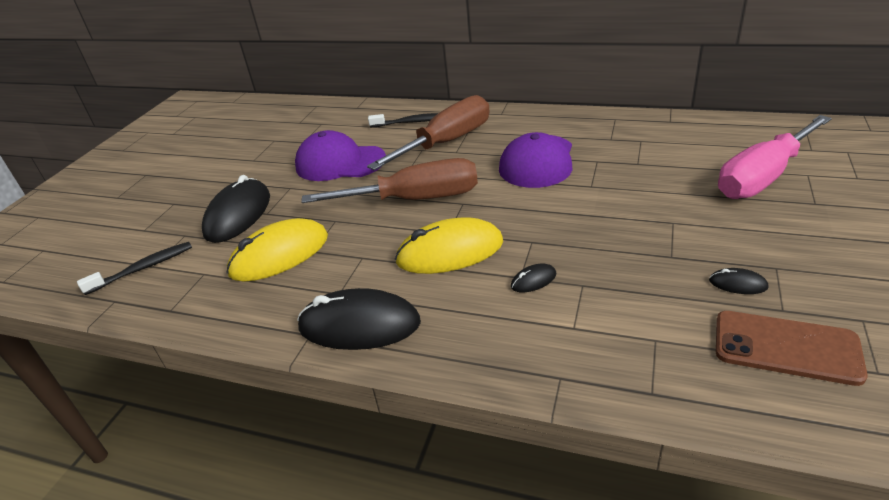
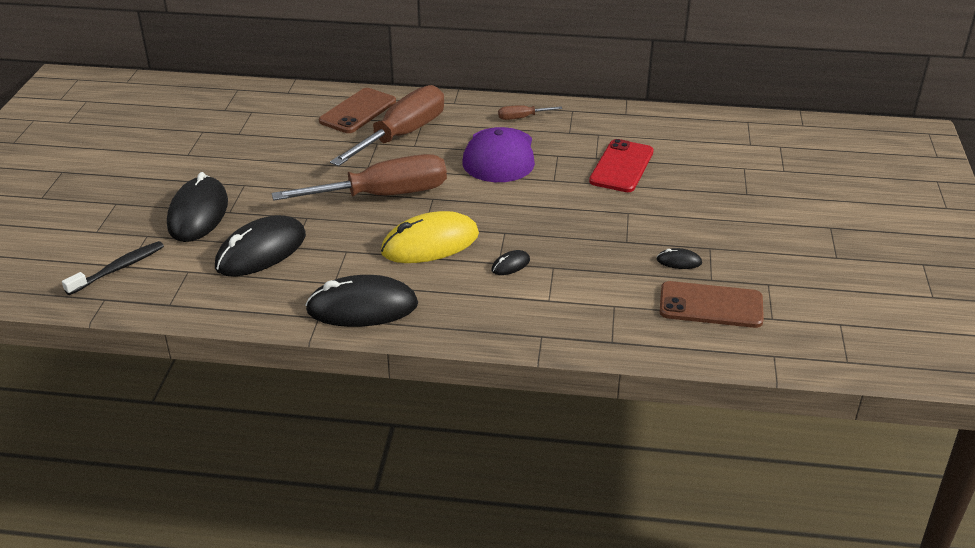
camera: 15 degrees left, 0 degrees up
(279, 255) = (261, 251): yellow mouse -> black mouse
(340, 163) = (291, 157): purple cap -> none
(412, 122) = (358, 111): black toothbrush -> brown phone
(564, 126) = (522, 118): none -> brown screwdriver
(665, 172) = (621, 166): none -> red phone
(763, 177) = (706, 170): pink screwdriver -> none

